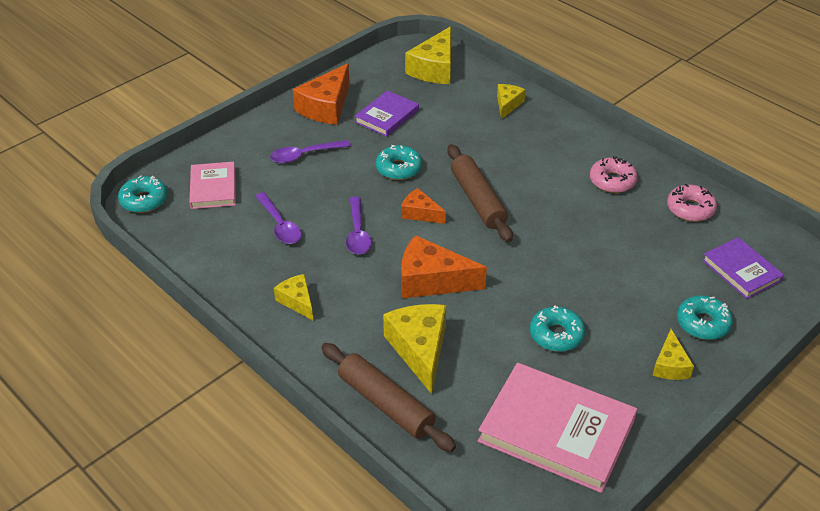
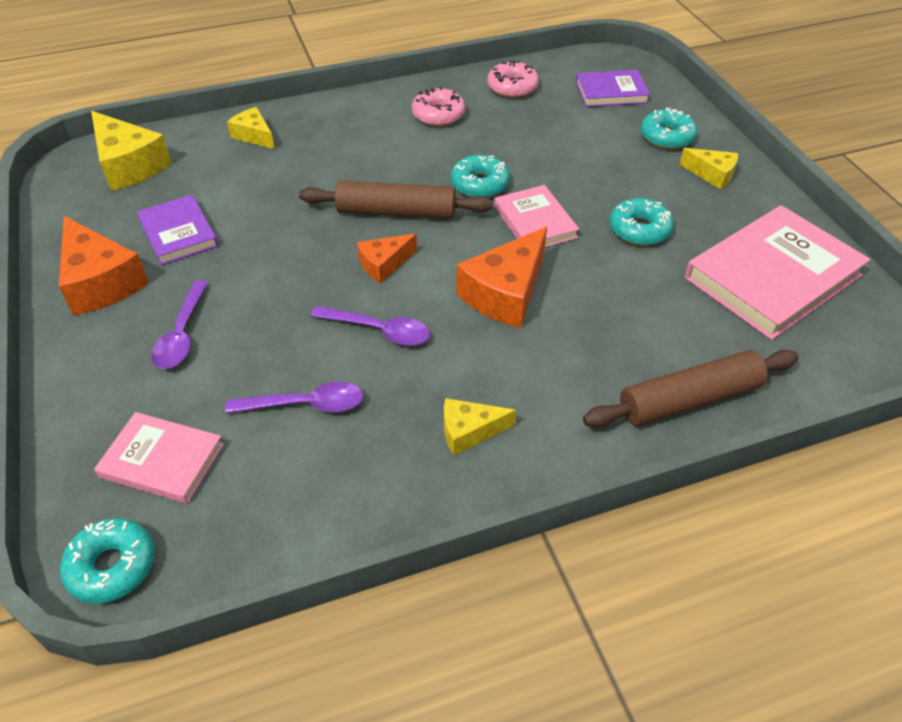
camera: 65 degrees left, 5 degrees up
(398, 168) = (288, 255): turquoise donut -> turquoise donut (479, 184)
(419, 349) = (613, 340): yellow cheese -> none
(520, 273) = (535, 222): none -> pink book

